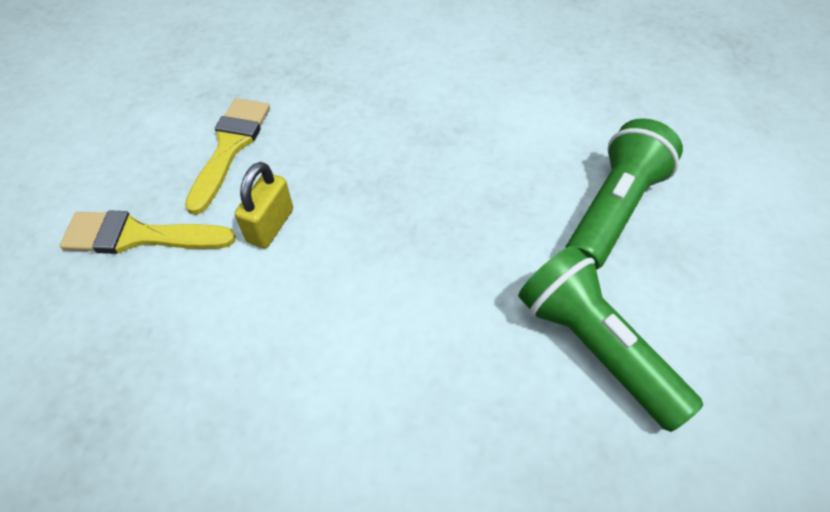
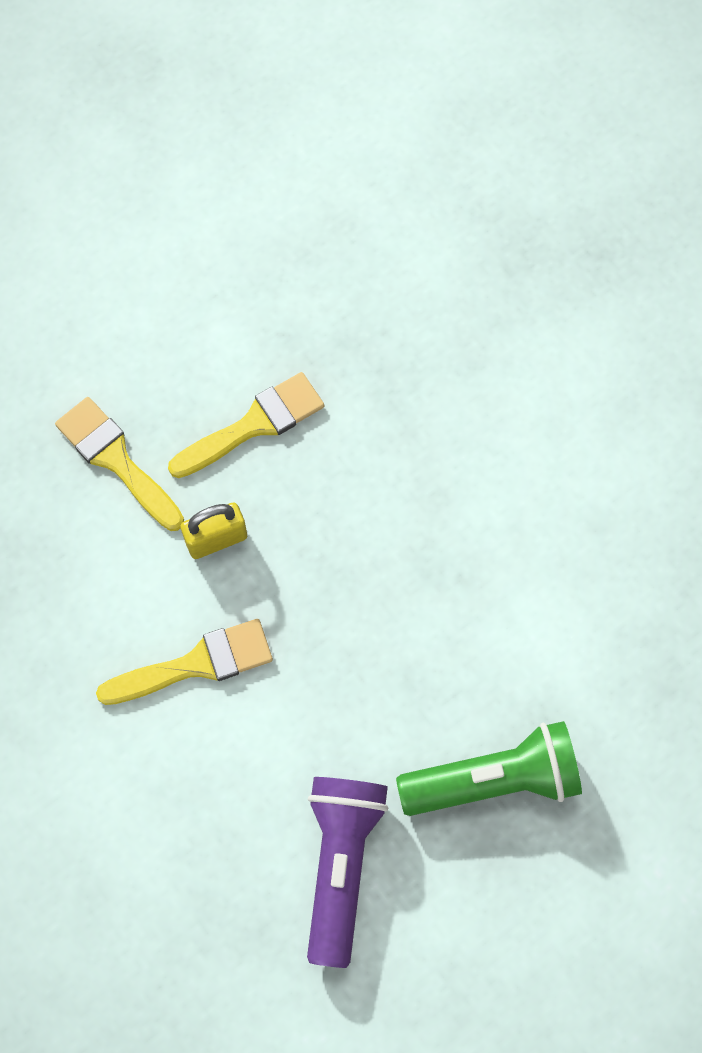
camera: 45 degrees right, 15 degrees up
(339, 312) = (196, 664): none -> yellow brush
(594, 346) = (341, 864): green flashlight -> purple flashlight

